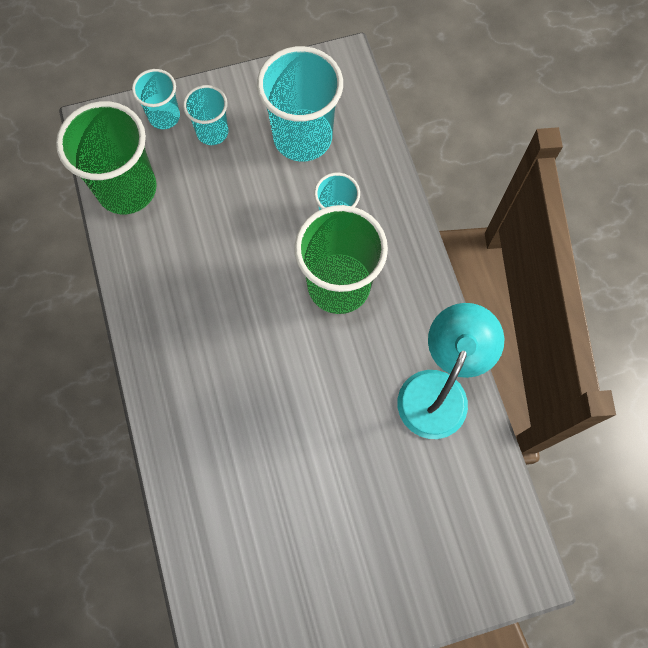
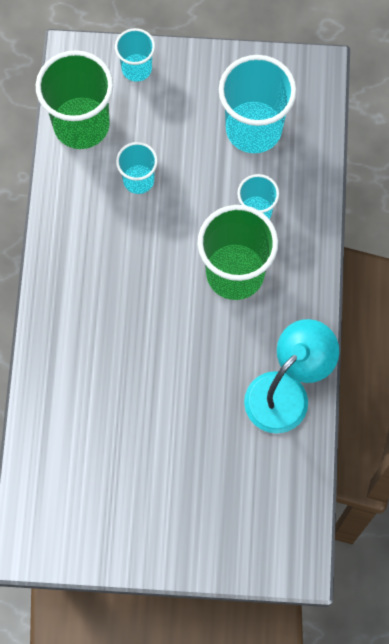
camera: 20 degrees right, 0 degrees up
(212, 132) = (174, 97): turquoise cup -> turquoise cup (138, 180)

